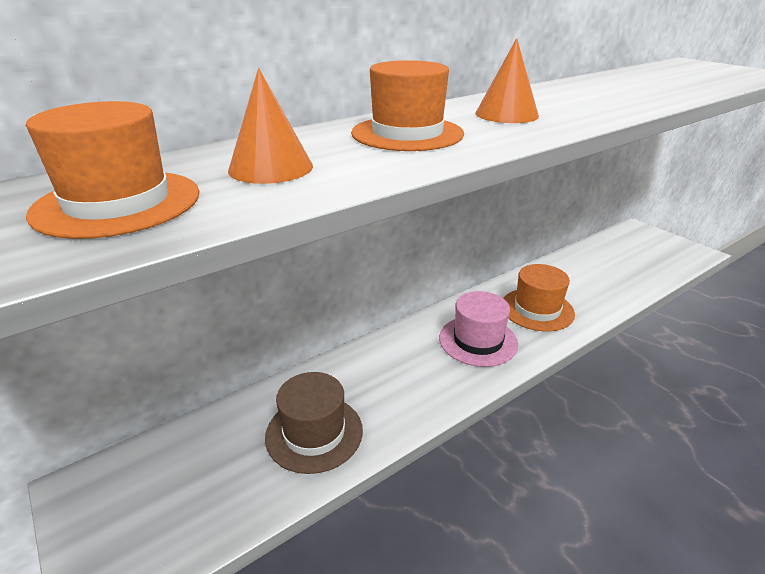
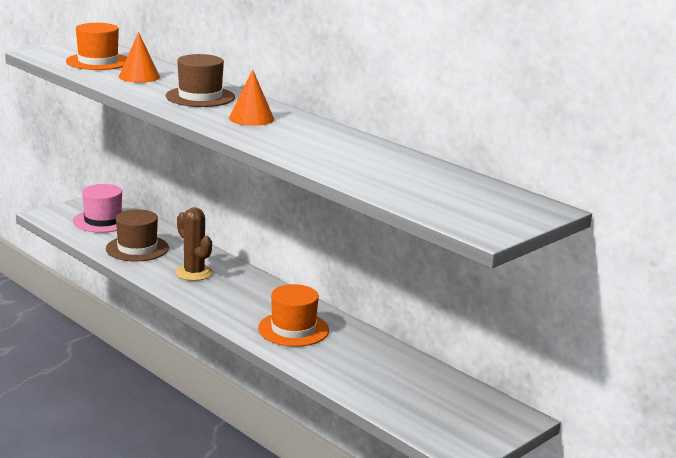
camera: 80 degrees right, 10 degrees down
(404, 375) = (194, 273): none -> brown cactus
(407, 133) = (200, 97): orange hat -> brown hat
(478, 341) = (239, 300): pink hat -> pink hat (103, 221)

